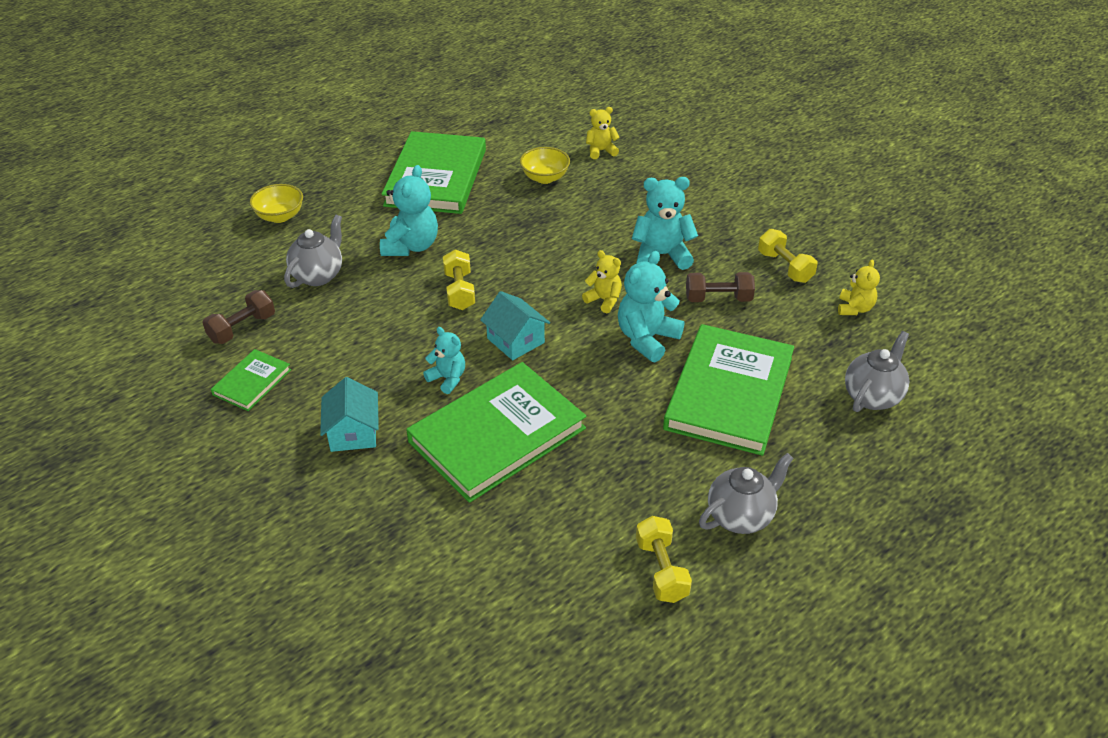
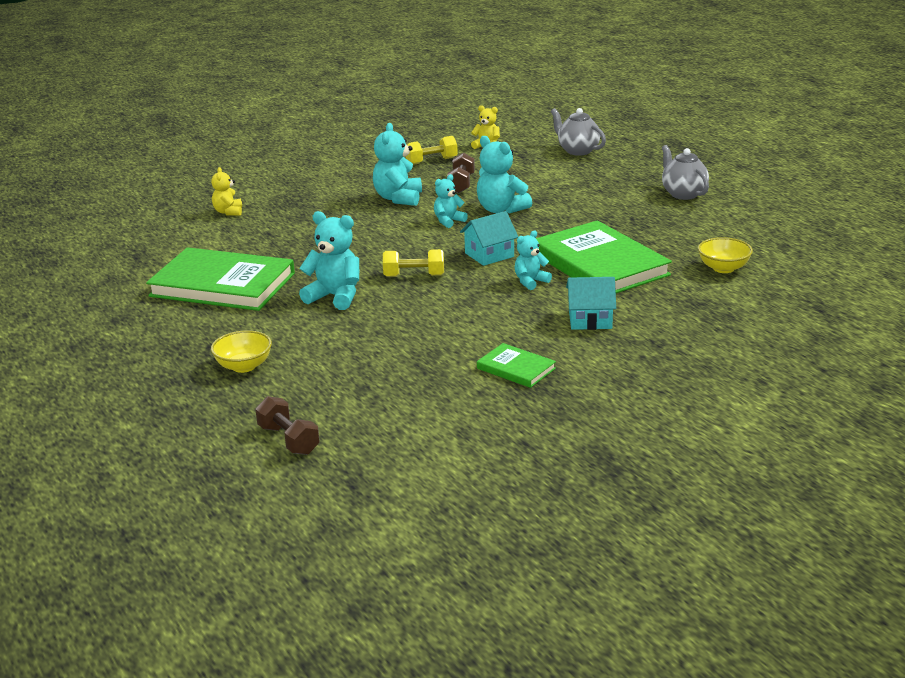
camera: 80 degrees left, 15 degrees down
(242, 328) = (433, 378): brown dumbbell -> brown dumbbell (289, 440)
(318, 275) = (362, 341): grey teapot -> none
(545, 178) = (257, 236): yellow bowl -> yellow bowl (723, 268)
(604, 300) = (448, 221): yellow teddy bear -> turquoise teddy bear
(661, 570) = (729, 218): yellow dumbbell -> none
(729, 393) = (567, 188): green book -> none

